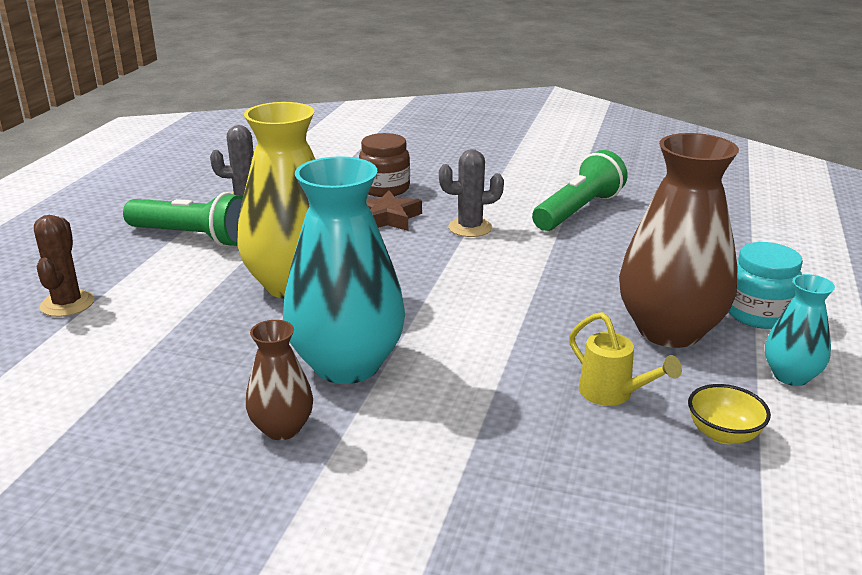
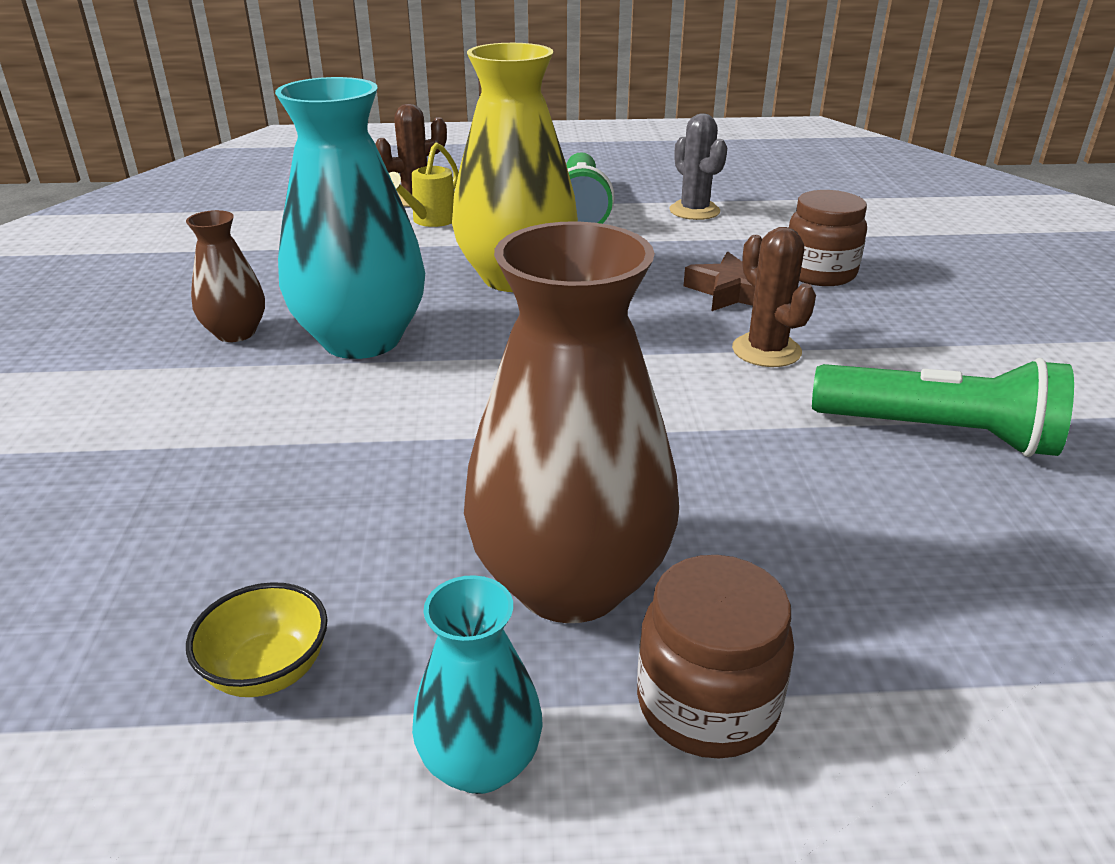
camera: 70 degrees right, 5 degrees up
(470, 228) = (766, 351): grey cactus -> brown cactus
(613, 395) = (353, 540): yellow watering can -> yellow watering can (429, 221)
(758, 314) = (707, 704): turquoise jar -> brown jar

